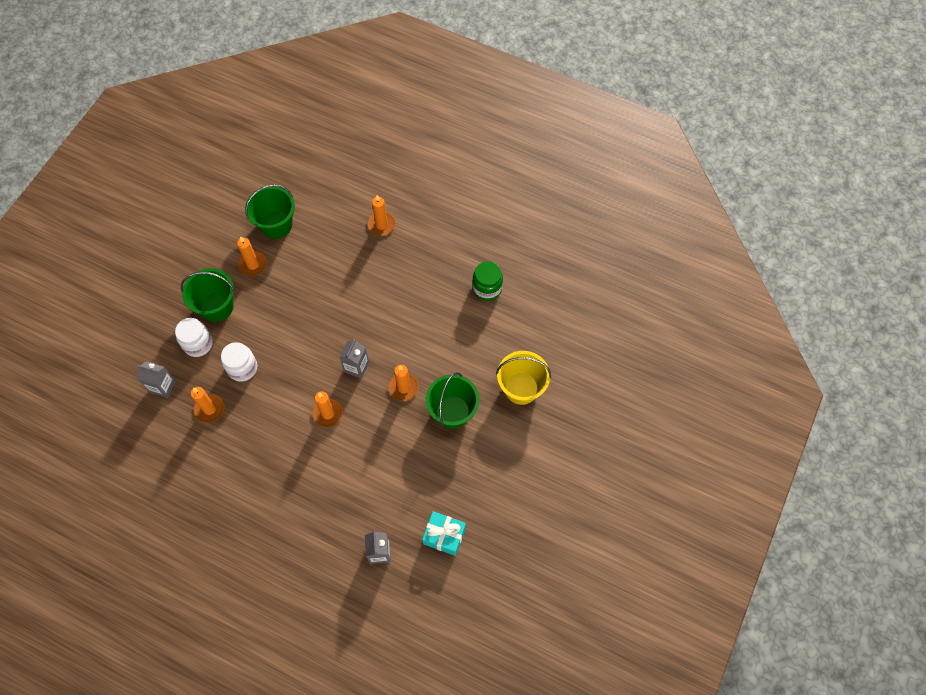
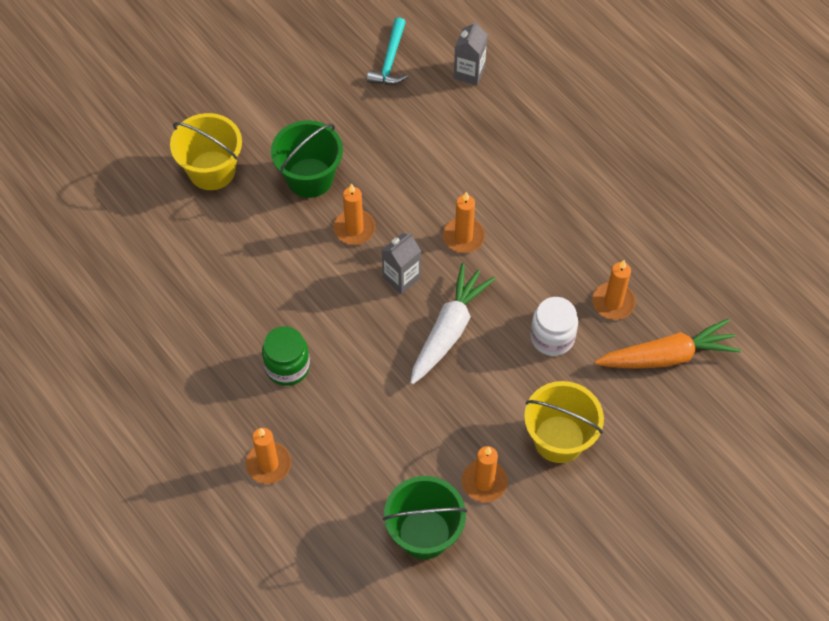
camera: 155 degrees left, 5 degrees down
(163, 387) = (667, 356): grey carton -> orange carrot
(198, 344) = (602, 395): white jar -> none
(217, 306) = (559, 439): green bucket -> yellow bucket
(311, 345) = (449, 329): none -> white carrot
(444, 536) = (390, 60): turquoise gift -> turquoise hammer
(487, 288) = (176, 308): green jar -> green jar (287, 367)

